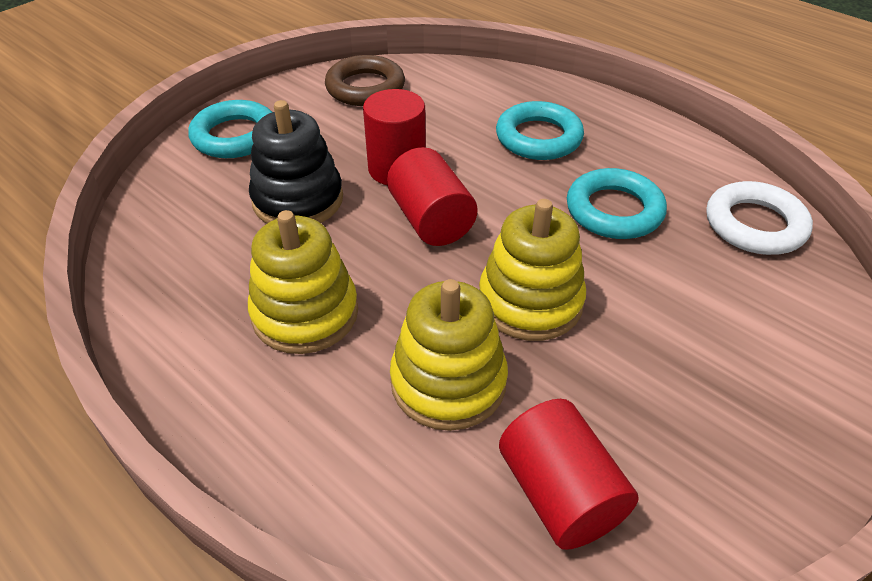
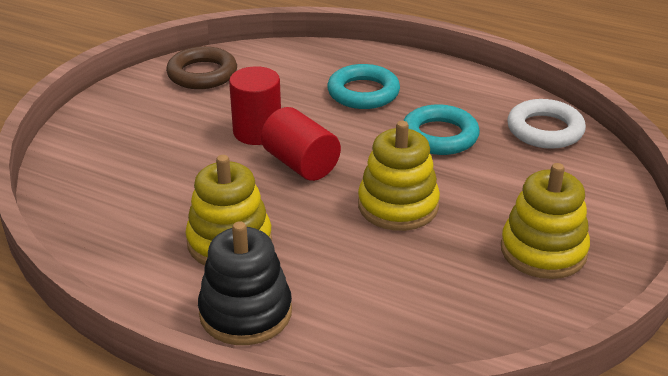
camera: 15 degrees left, 10 degrees down
(235, 136) = (105, 127): turquoise ring -> none
(298, 200) = (185, 166): black stacking toy -> black stacking toy (245, 313)
(448, 382) = (357, 266): yellow stacking toy -> yellow stacking toy (543, 251)
(560, 493) = (459, 314): red cylinder -> none

